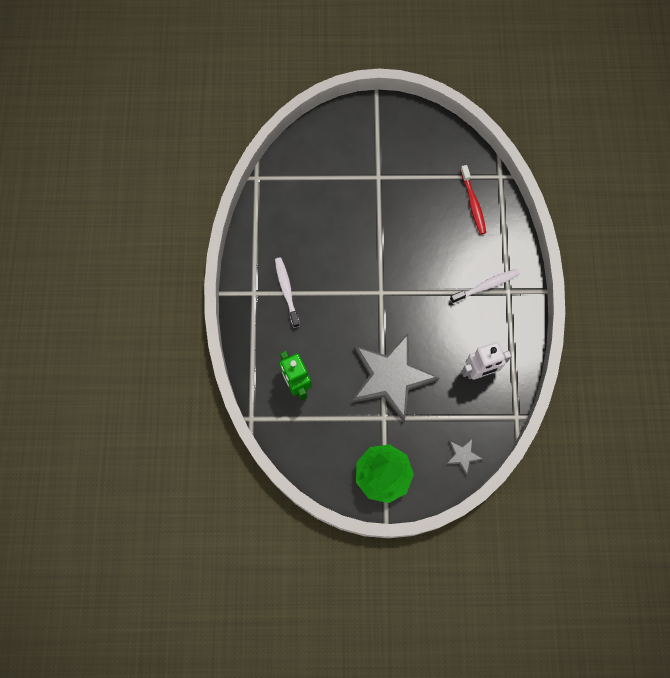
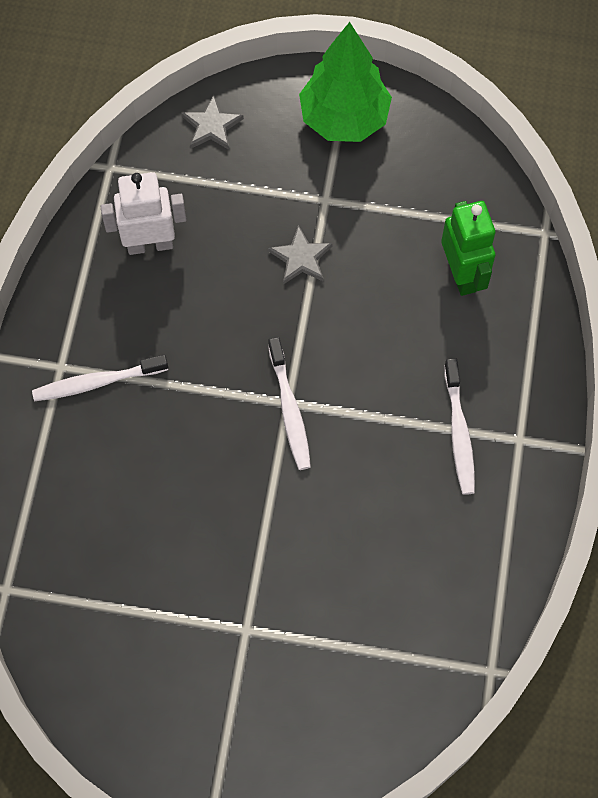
camera: 170 degrees left, 5 degrees down
(379, 288) = (289, 410): none -> white toothbrush
(391, 377) = (301, 258): grey star -> grey star, size x0.42
(473, 203) = (75, 542): red toothbrush -> none

